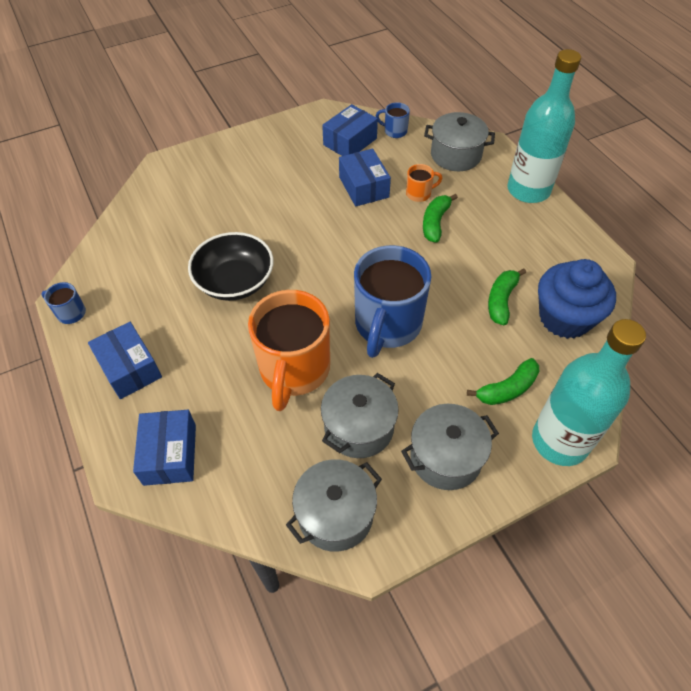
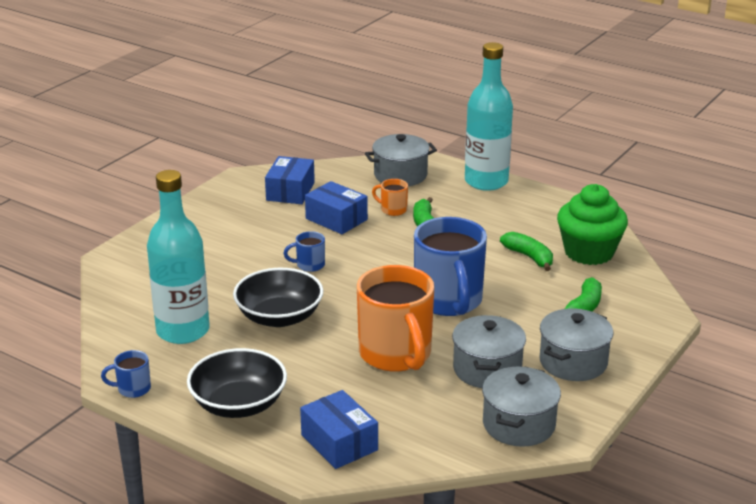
camera: 30 degrees left, 25 degrees down
(130, 368) = (239, 404): blue box -> black bowl
(394, 131) = (326, 173): blue mug -> blue mug (309, 265)
(419, 194) = (393, 210): orange mug -> orange mug turned 105 degrees counterclockwise
(501, 300) = (529, 257): green banana -> green banana turned 150 degrees clockwise
(560, 441) = (649, 323): turquoise bottle -> turquoise bottle (183, 331)
(564, 318) = (589, 252): blue cupcake -> green cupcake

